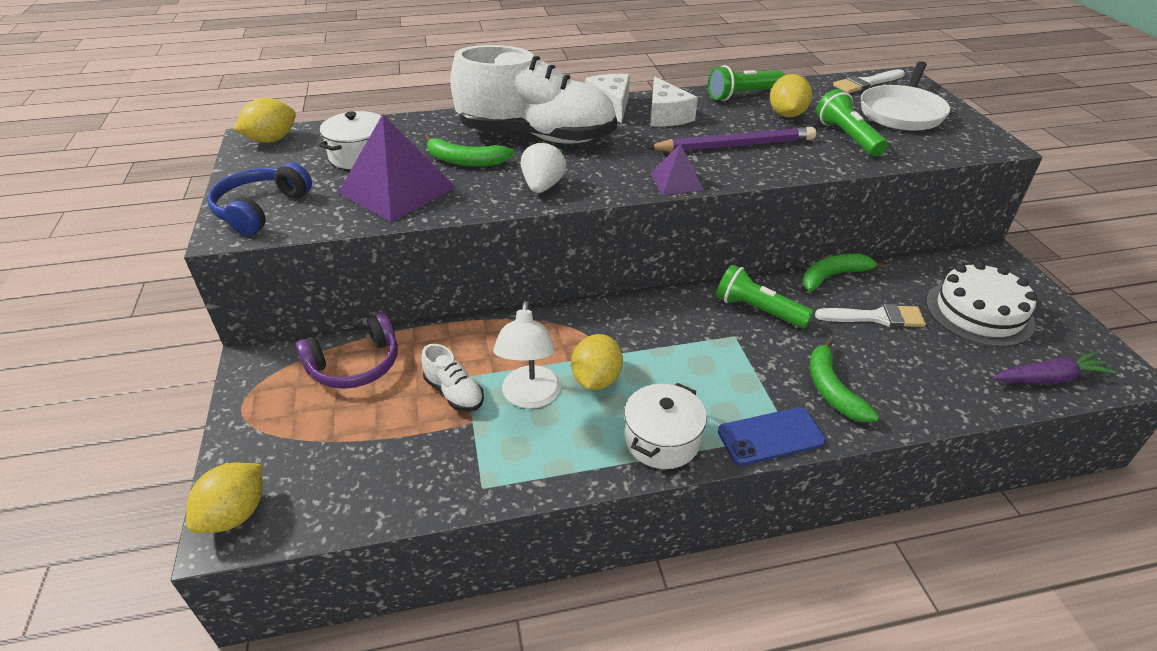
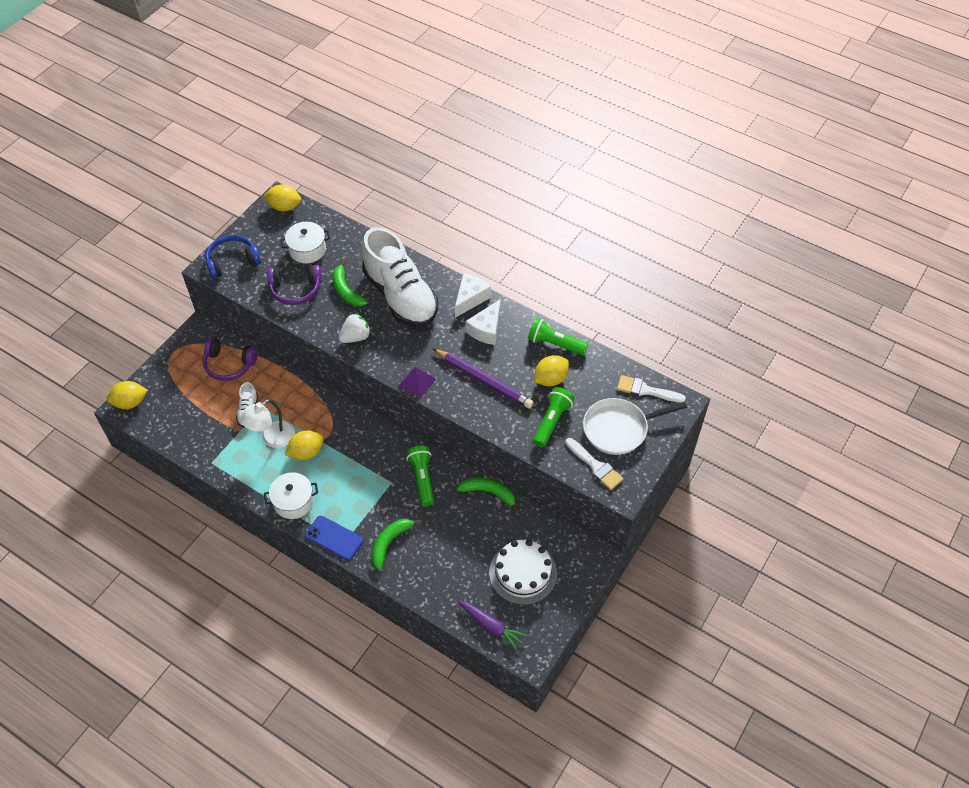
camera: 45 degrees right, 15 degrees up
(397, 189) = (295, 289): purple pyramid -> purple headphones
(876, 317) = (469, 530): white brush -> white brush (595, 466)

